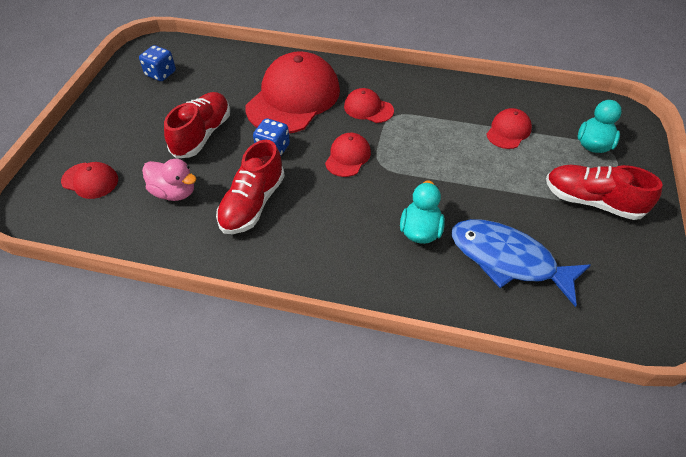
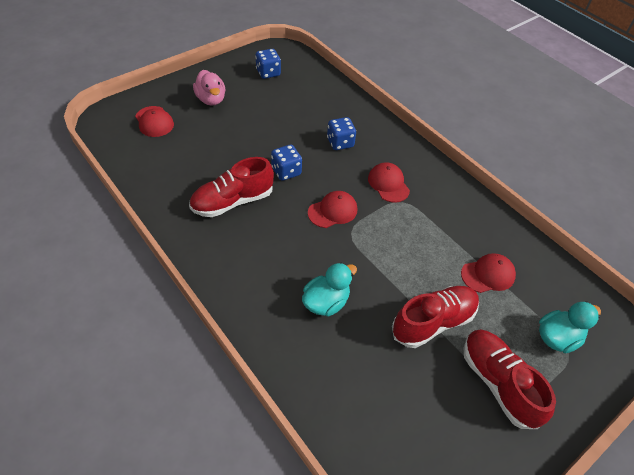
camera: 35 degrees right, 0 degrees up
(174, 192) = (193, 161): pink duck -> pink duck (211, 99)
(202, 134) = (250, 132): red shoe -> red shoe (433, 322)
(293, 98) = (340, 143): red cap -> blue dice
(508, 259) = (369, 373): blue fish -> none

